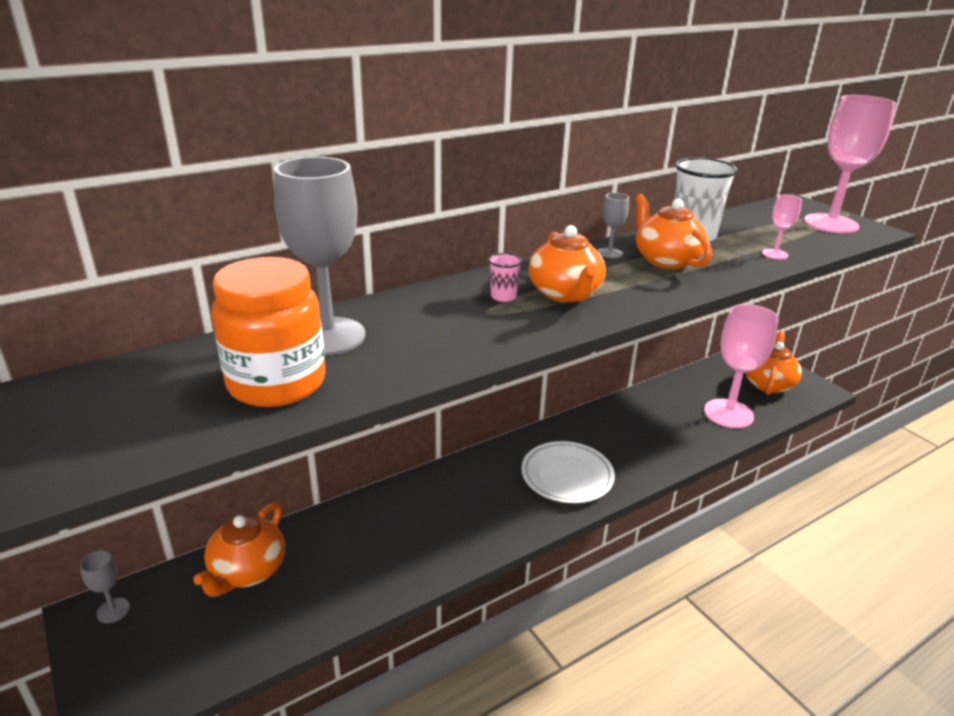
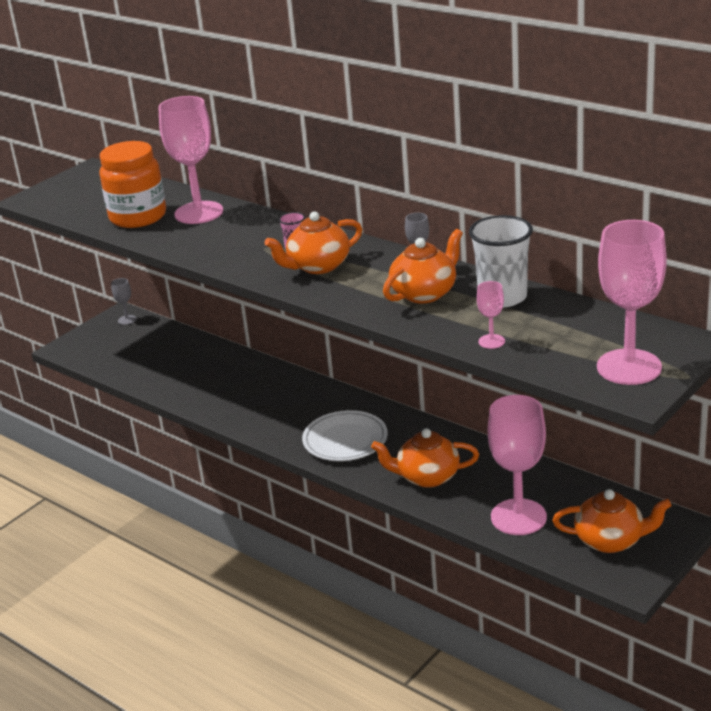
camera: 75 degrees right, 0 degrees up
(247, 571) = (174, 346): orange teapot -> orange teapot (427, 477)
(328, 336) = (199, 213): grey goblet -> pink goblet

